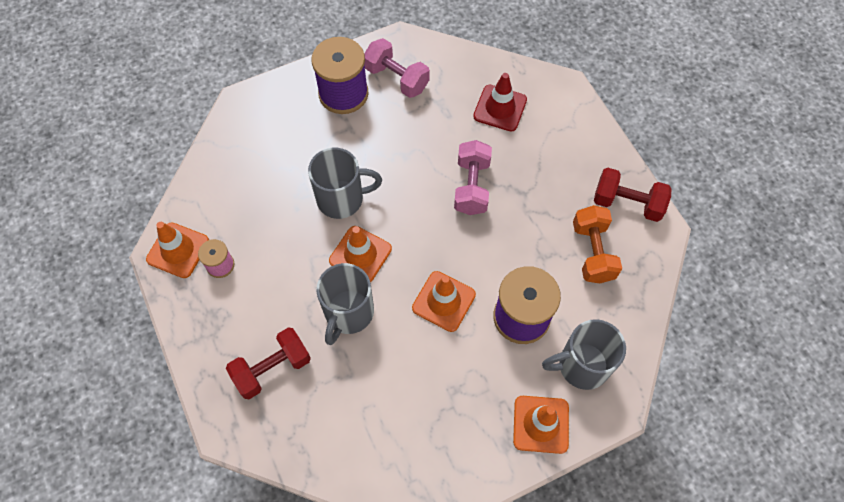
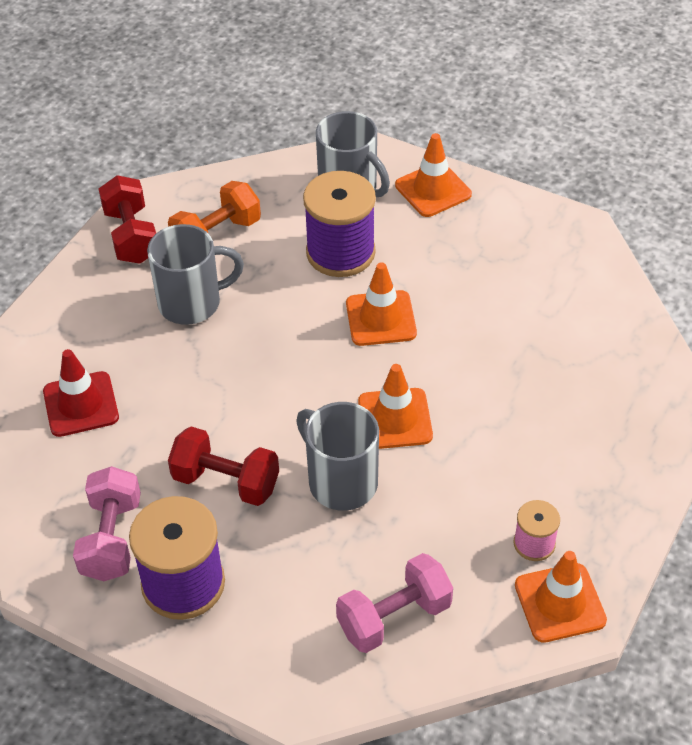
camera: 125 degrees left, 15 degrees down
(272, 368) = (590, 412): red dumbbell -> red dumbbell (226, 481)
(348, 313) = (470, 387): grey mug -> grey mug (192, 303)
(471, 186) = (218, 371): pink dumbbell -> pink dumbbell (394, 617)

